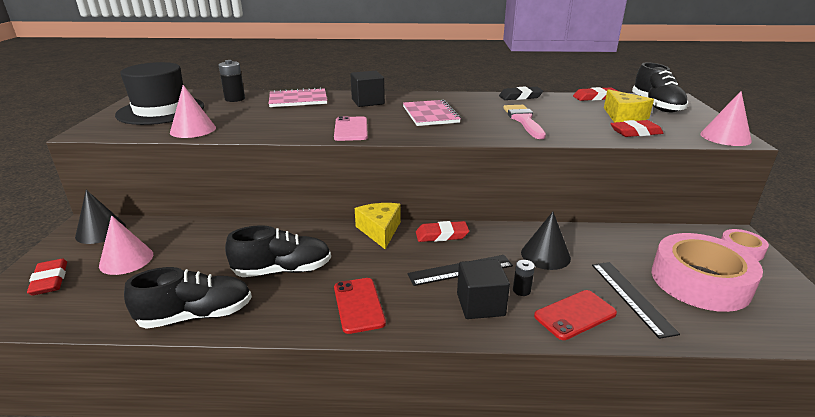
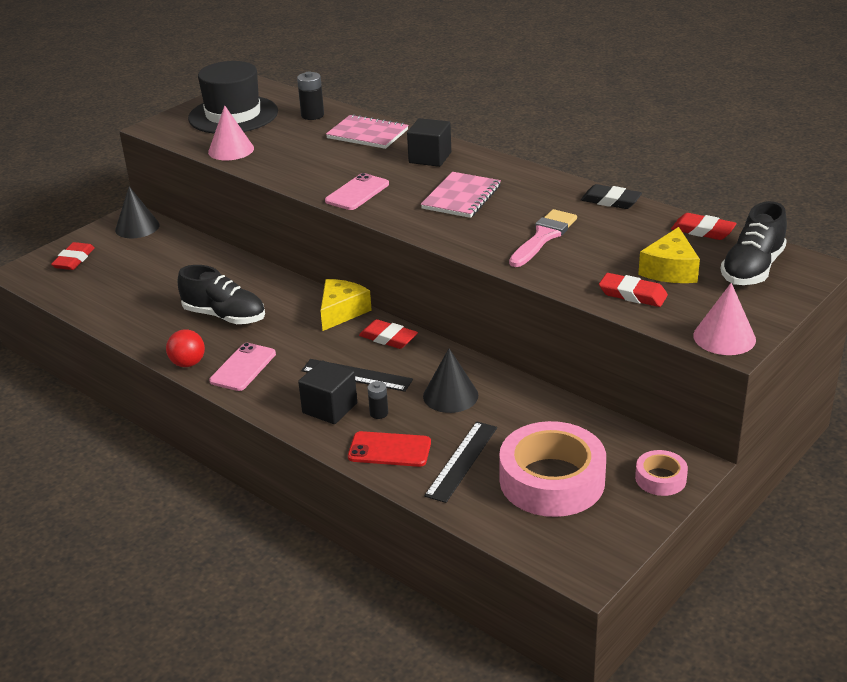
camera: 40 degrees right, 5 degrees up
(126, 260) = (132, 261): pink cone -> none
(196, 315) = (134, 327): black shoe -> none
(299, 325) = (188, 363): none -> red ball
(358, 305) = (243, 367): red phone -> pink phone

